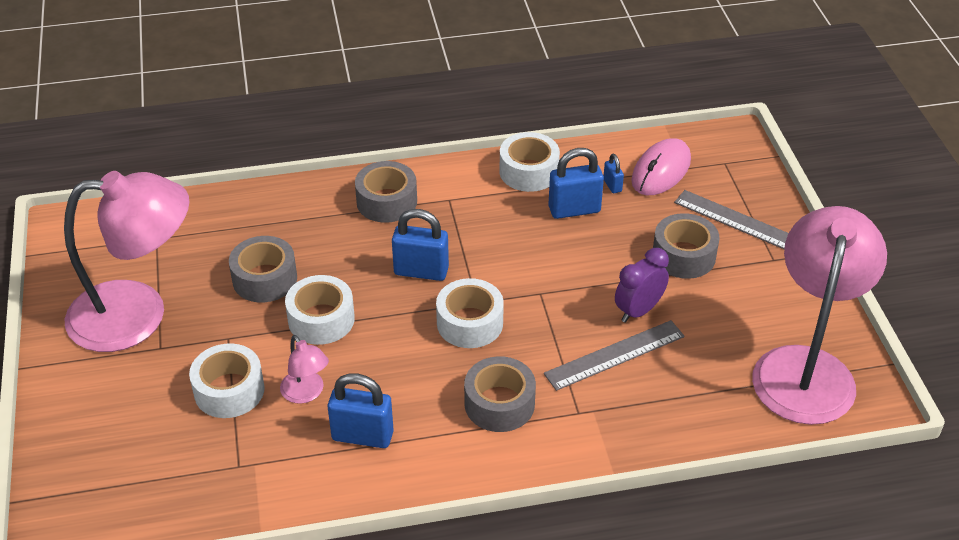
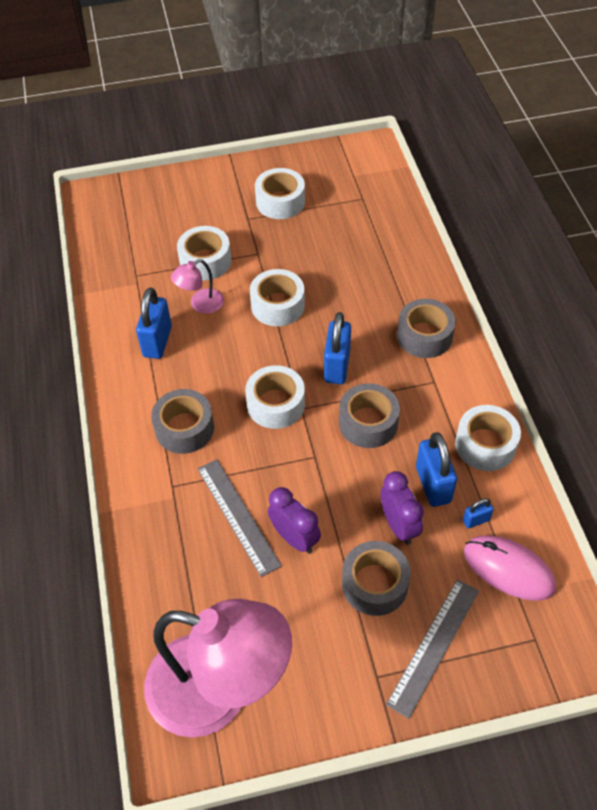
camera: 90 degrees right, 10 degrees up
(138, 314) = (280, 202): pink lamp -> white tape
(265, 279) = (321, 266): grey tape -> grey tape (368, 423)
(620, 236) = (399, 525): none -> purple clock

